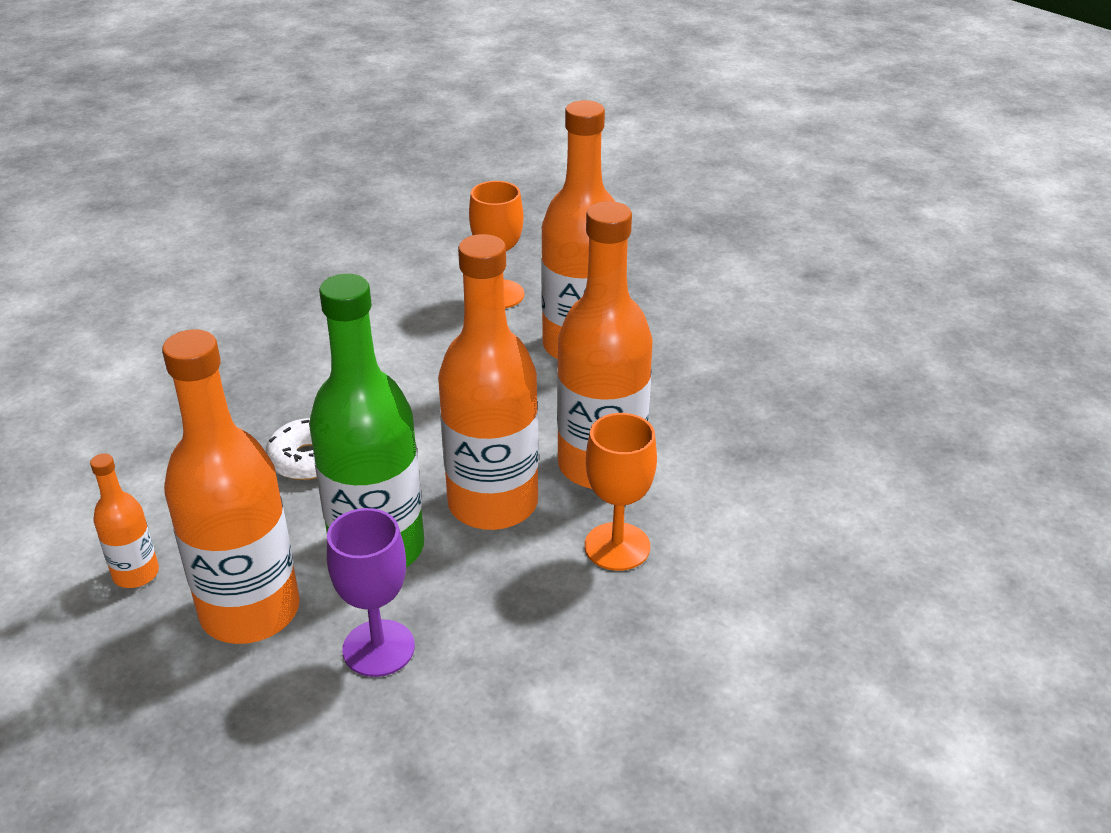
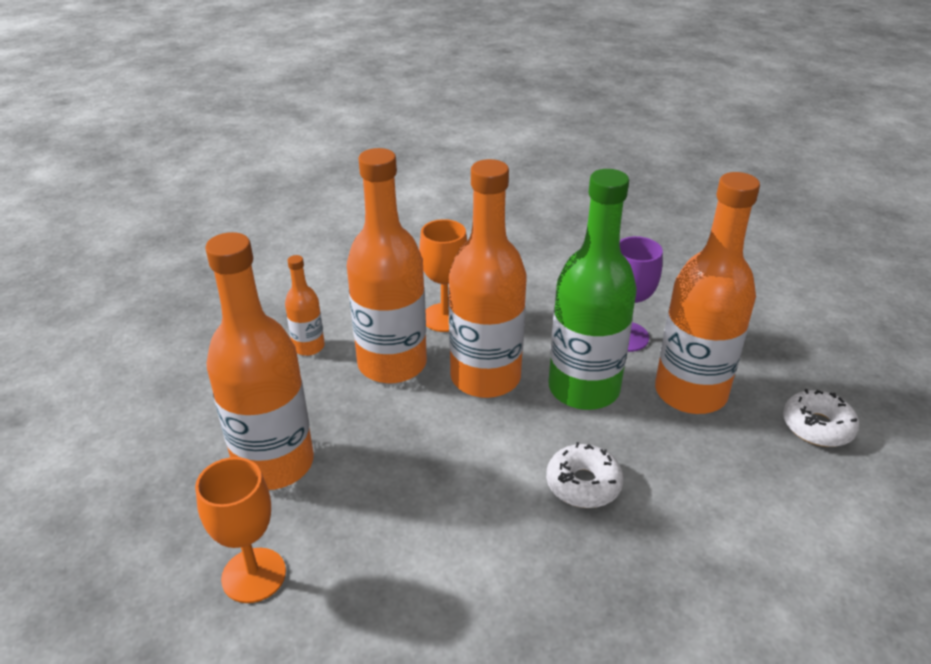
camera: 140 degrees left, 0 degrees up
(76, 649) = (817, 426): none -> white donut
(136, 574) = (762, 458): orange bottle -> orange bottle (308, 347)

